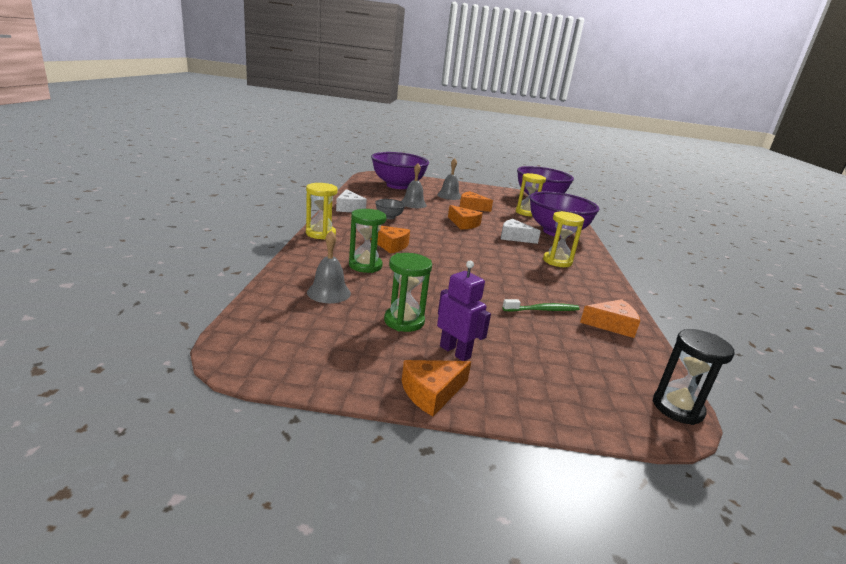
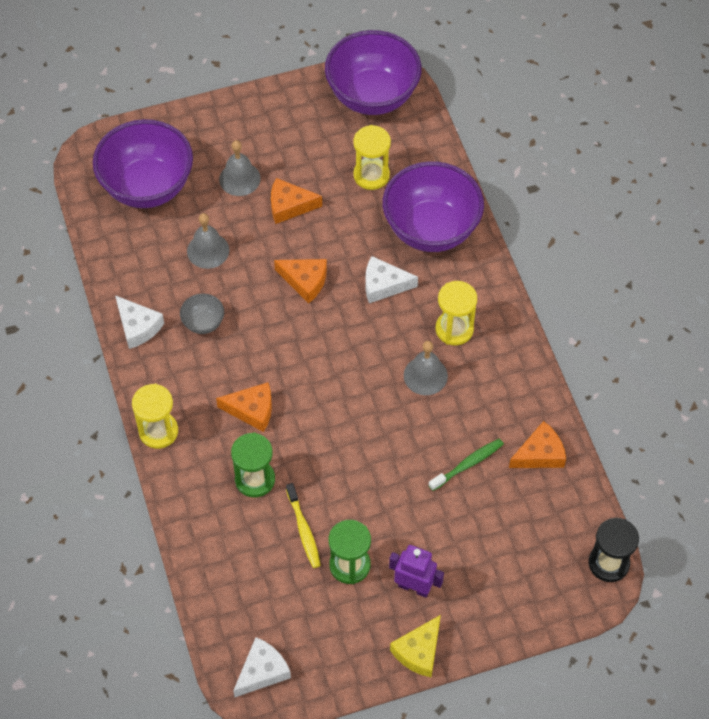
camera: 20 degrees left, 35 degrees up
(264, 347) = (262, 671): none -> white cheese
(329, 292) = (255, 557): grey bell -> grey bell (425, 375)
(381, 294) = (303, 530): none -> yellow toothbrush
(432, 392) = (419, 651): orange cheese -> yellow cheese

